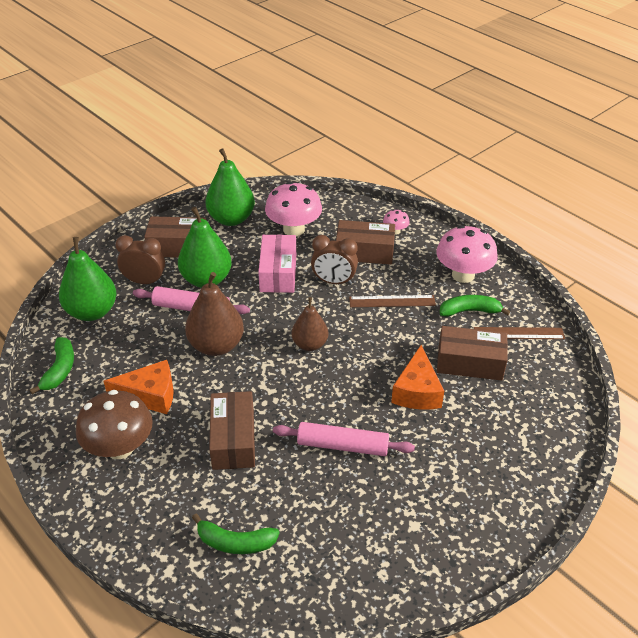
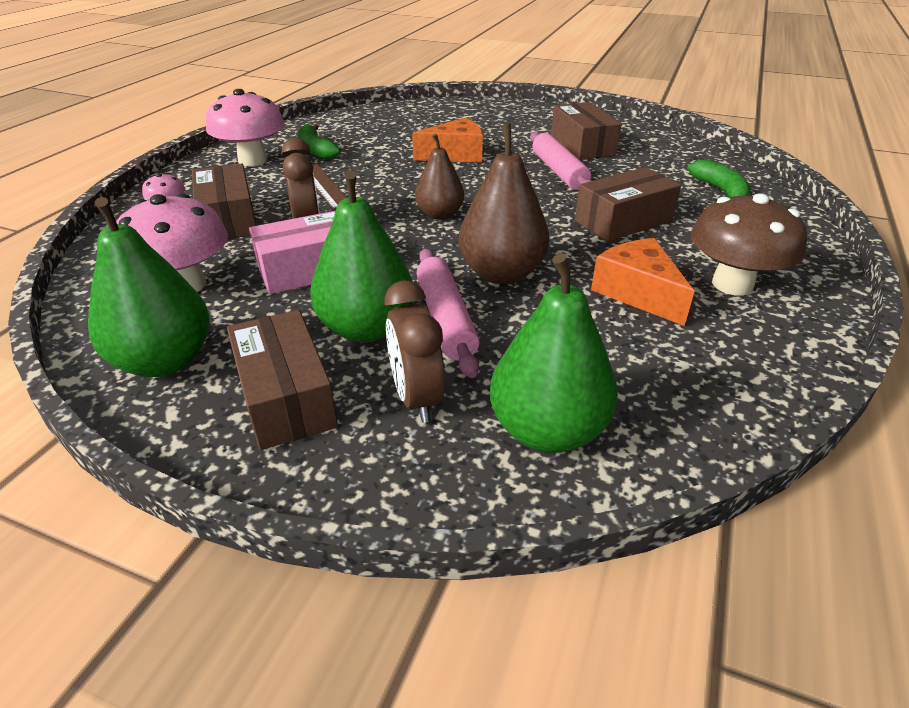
camera: 115 degrees left, 5 degrees down
(60, 370) = (702, 400): green banana -> none
(470, 363) = (395, 141): brown box -> brown box (582, 145)
(519, 333) = (336, 129): brown ruler -> none

